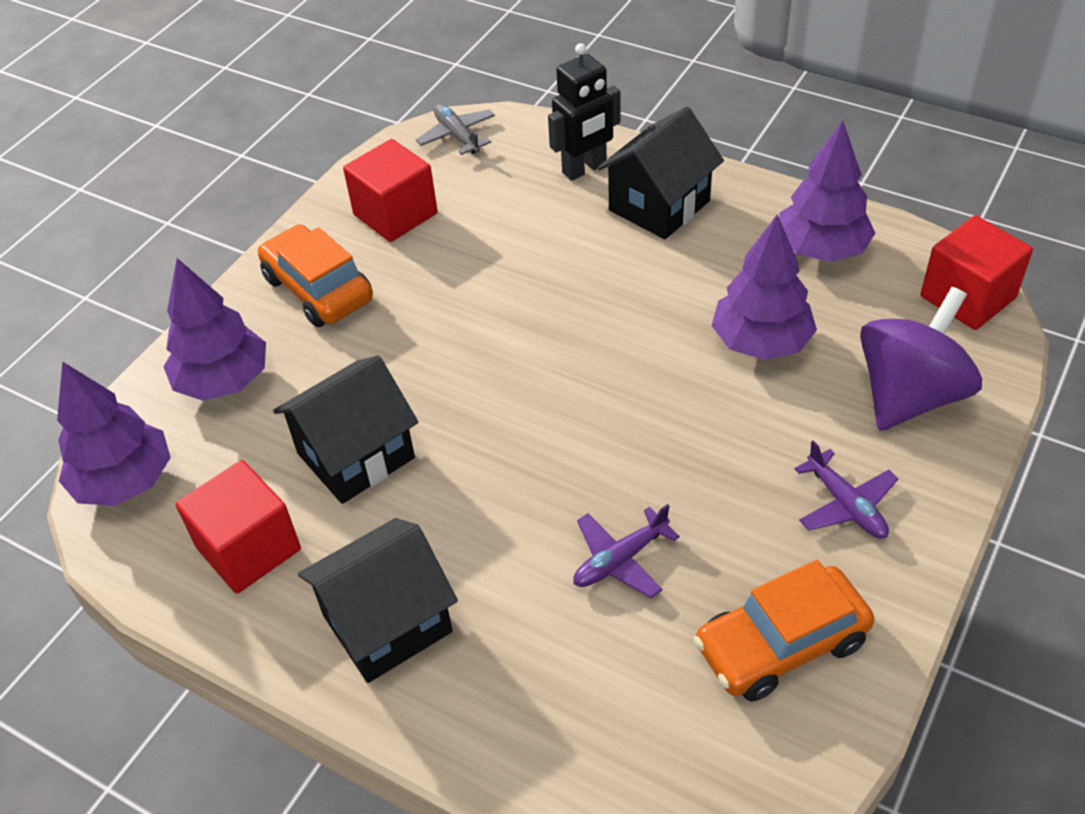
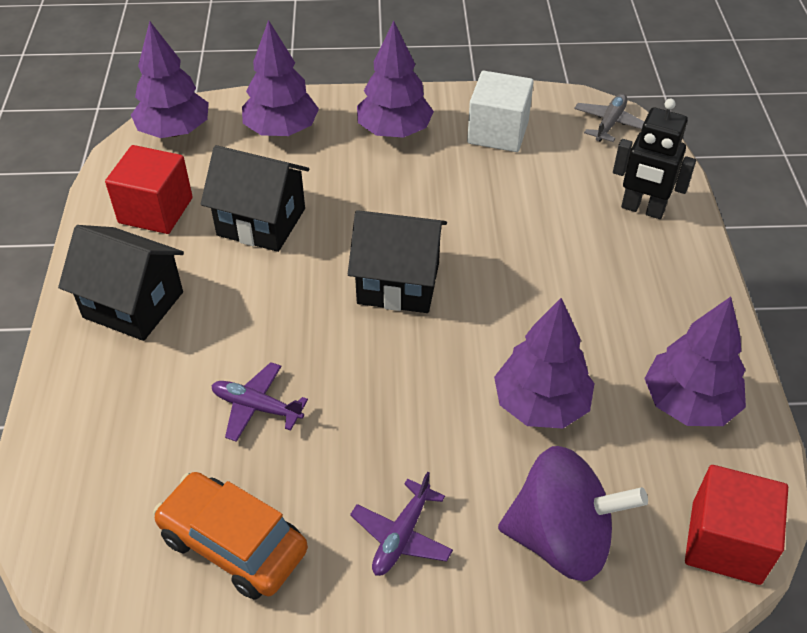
camera: 55 degrees right, 0 degrees up
(318, 289) = (394, 131): orange car -> purple tree
(395, 214) = (498, 132): red cube -> white cube
(659, 206) = (642, 272): black house -> black house (398, 283)

